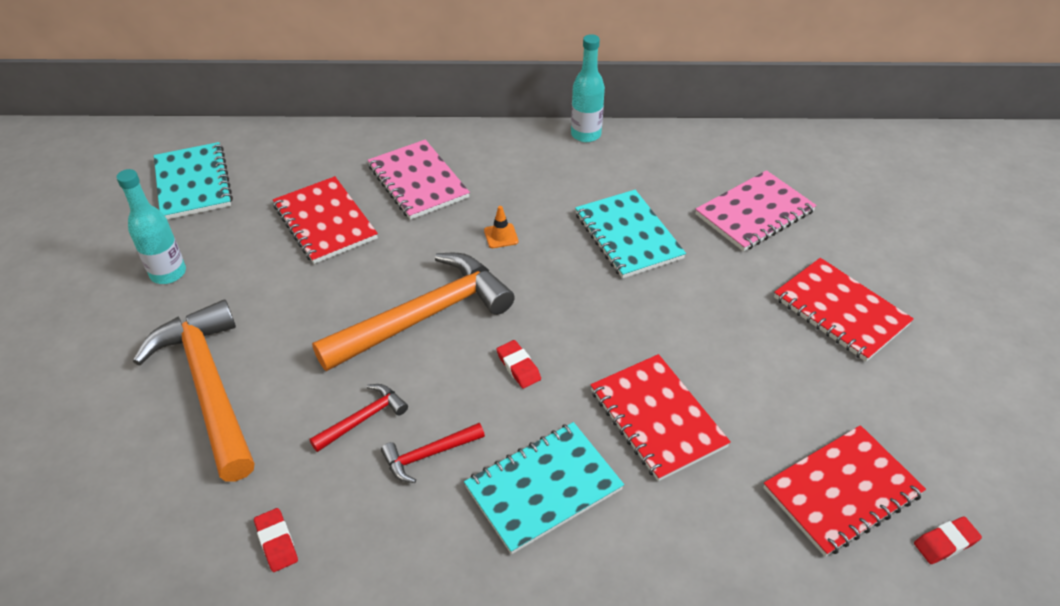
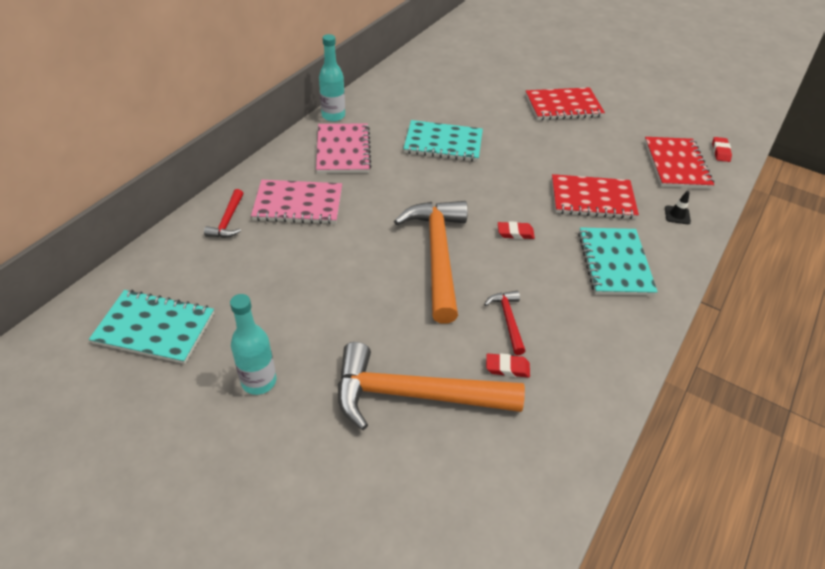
camera: 60 degrees left, 0 degrees up
(277, 542) = (586, 403): red eraser -> red eraser (507, 368)
(325, 222) = (292, 267): red notebook -> none
(428, 455) = (559, 301): red hammer -> red hammer (228, 221)
(501, 236) = (393, 191): orange traffic cone -> none
(714, 530) = (677, 215): none -> black traffic cone
(754, 213) = (467, 94): pink notebook -> pink notebook (343, 150)

